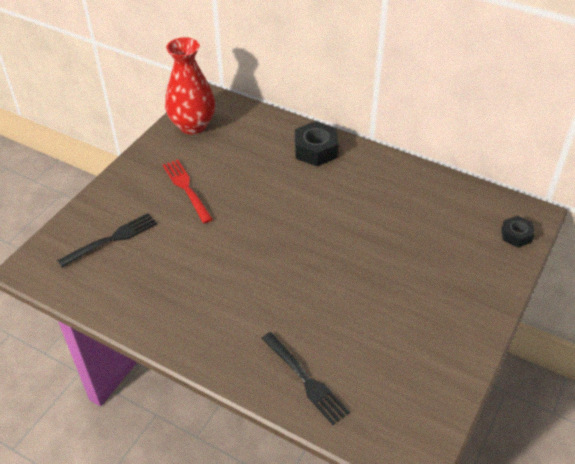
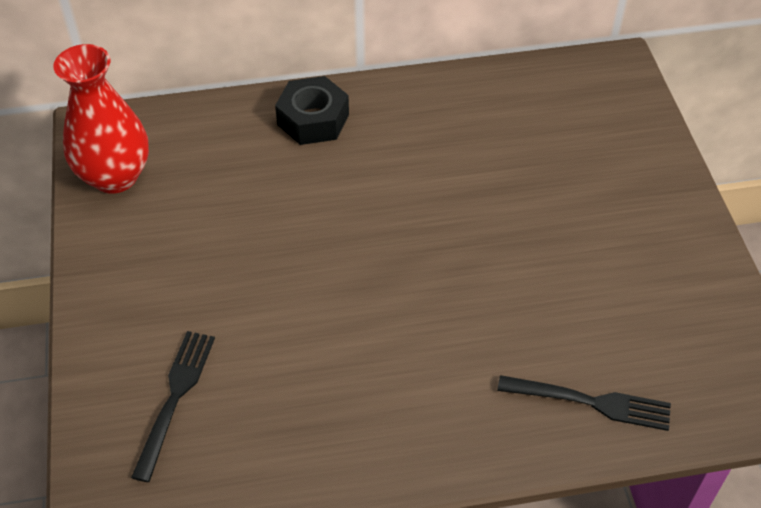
camera: 40 degrees left, 5 degrees up
(186, 188) = (202, 267): red fork -> none
(516, 235) = (626, 96): black nut -> none

